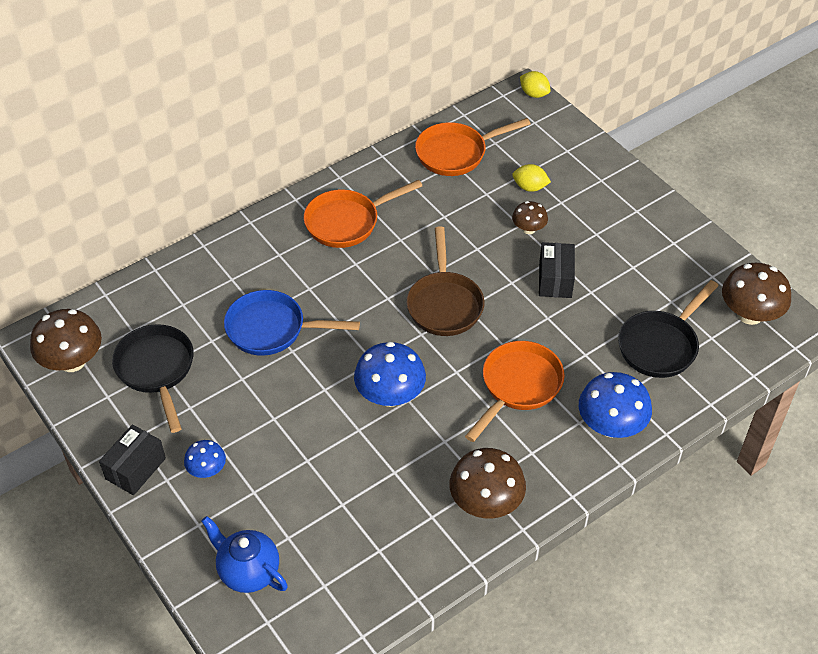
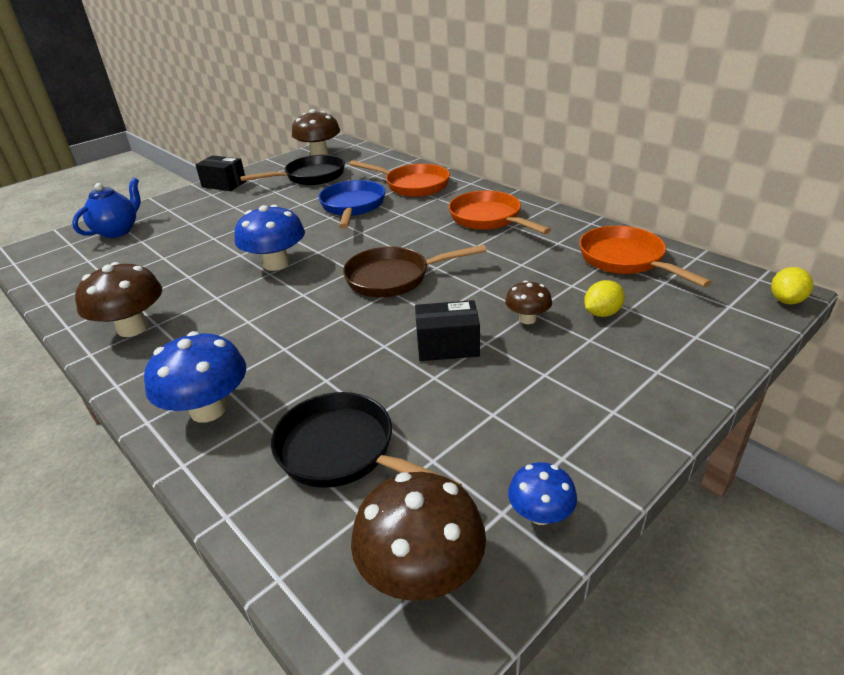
camera: 85 degrees right, 15 degrees down
(207, 470) = (215, 205): blue mushroom -> blue mushroom (540, 514)
(518, 386) = (279, 334): orange pan -> orange pan (413, 185)
(530, 187) = (602, 313): yellow lemon -> yellow lemon turned 45 degrees clockwise

